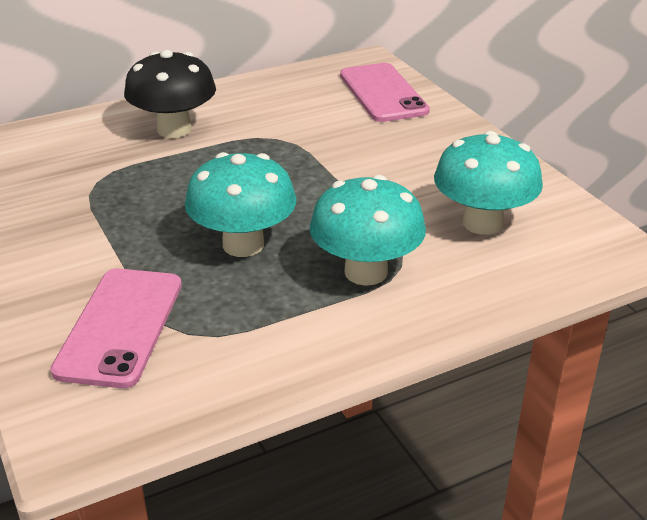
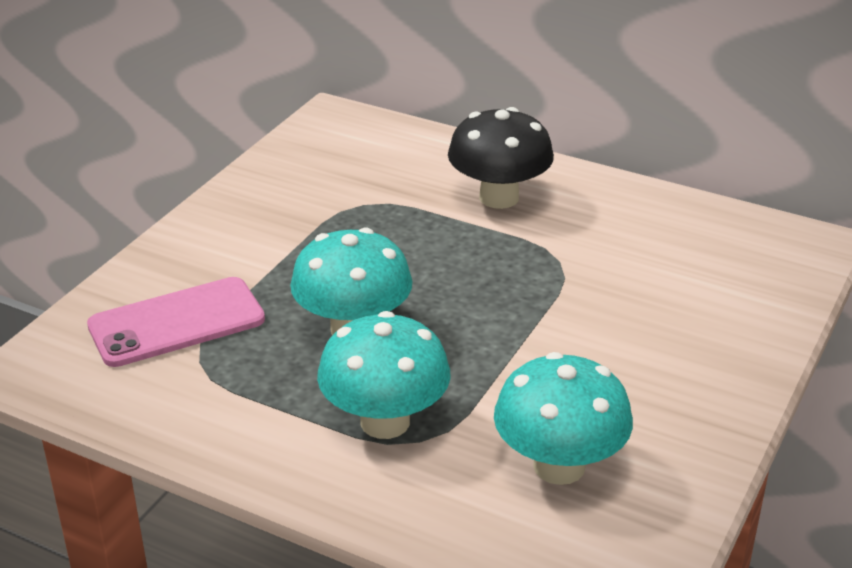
camera: 55 degrees right, 0 degrees up
(382, 93) = (749, 285): pink phone -> none

